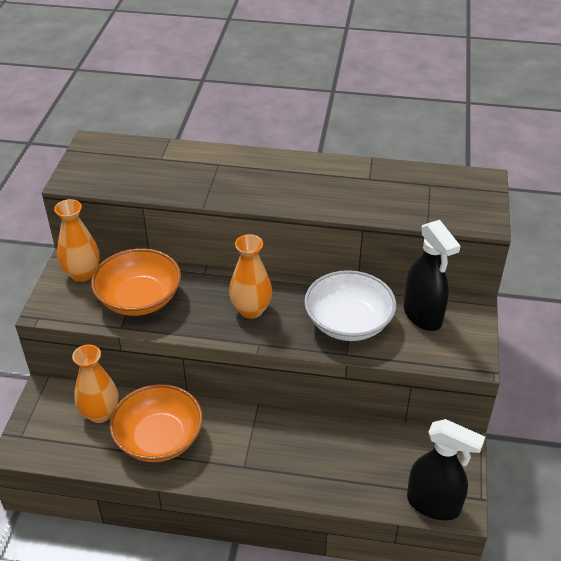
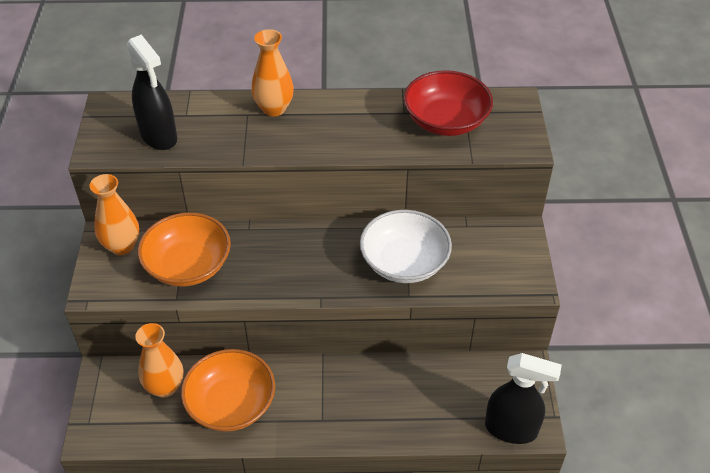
camera: 10 degrees left, 5 degrees up
(251, 310) = (305, 262): orange vase -> orange vase (274, 108)
(409, 190) = (446, 121): none -> red bowl
(423, 315) = (475, 245): black spray bottle -> black spray bottle (159, 136)

